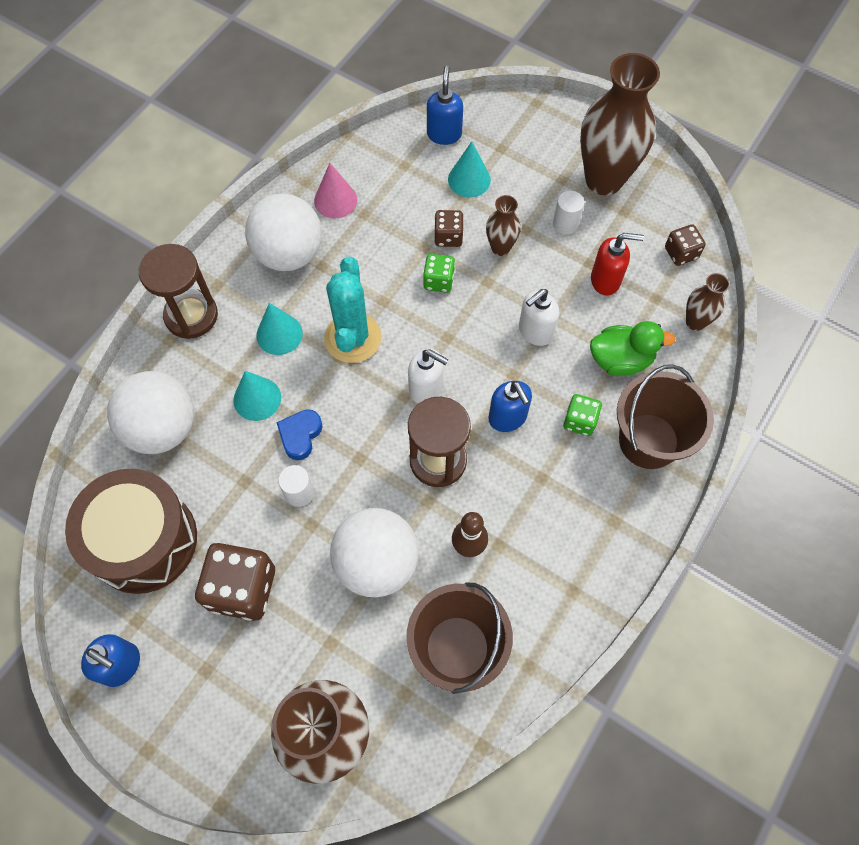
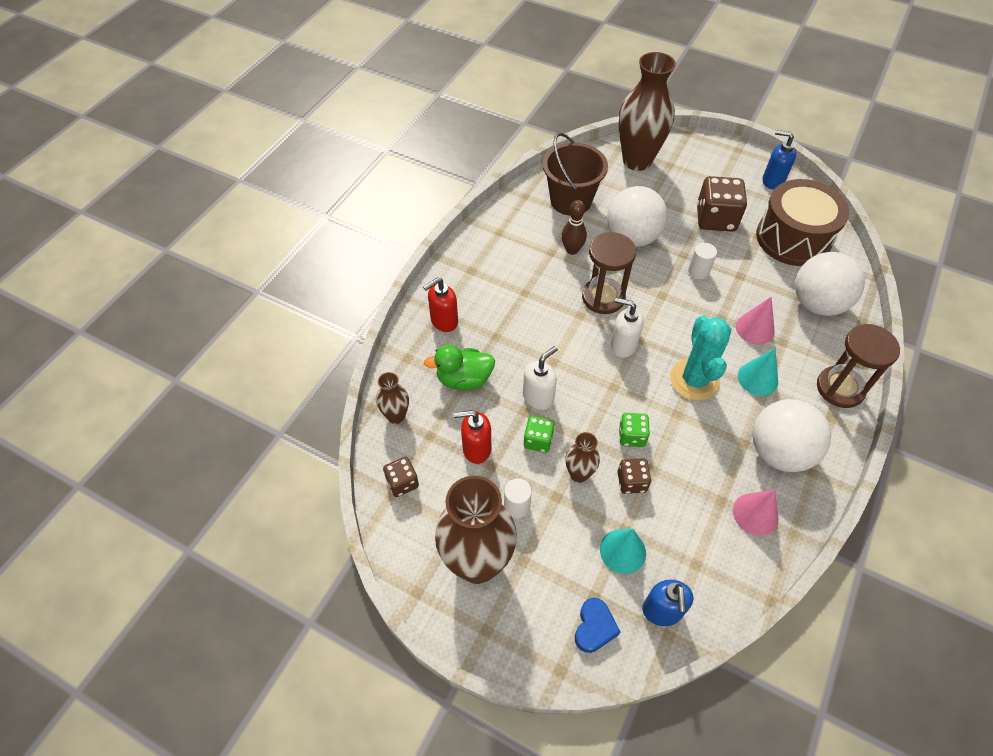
camera: 175 degrees right, 10 degrees down
(257, 398) = (755, 328): turquoise cone -> pink cone
(300, 435) = (711, 306): blue heart -> blue heart (594, 627)
(507, 418) = (554, 329): blue soap dispenser -> none
(580, 421) = (497, 331): green dice -> green dice (538, 440)
(648, 441) = (444, 321): brown bucket -> red soap dispenser

